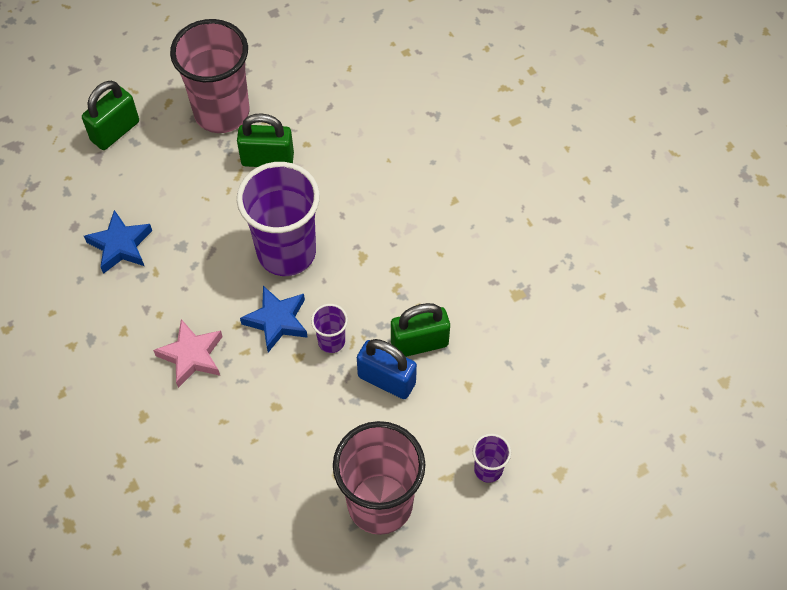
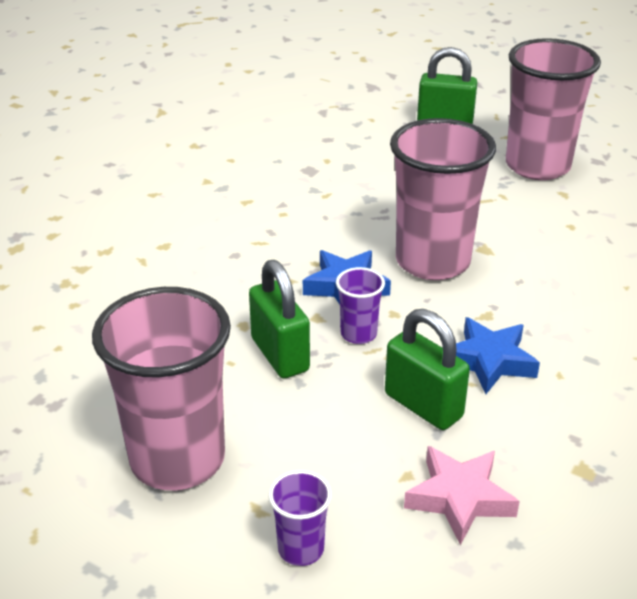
camera: 60 degrees right, 25 degrees down
(120, 246) = (333, 167): blue star -> blue star (489, 361)
(191, 356) = (255, 249): pink star -> pink star (459, 498)
(267, 159) = (522, 210): green padlock -> green padlock (280, 355)
(286, 252) = (432, 261): purple cup -> pink cup
(386, 380) = (349, 397): blue padlock -> none

